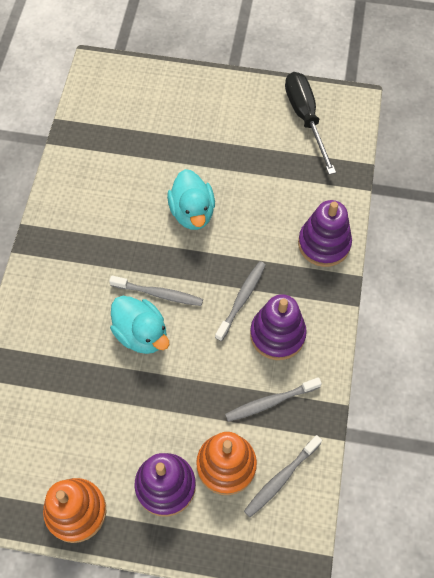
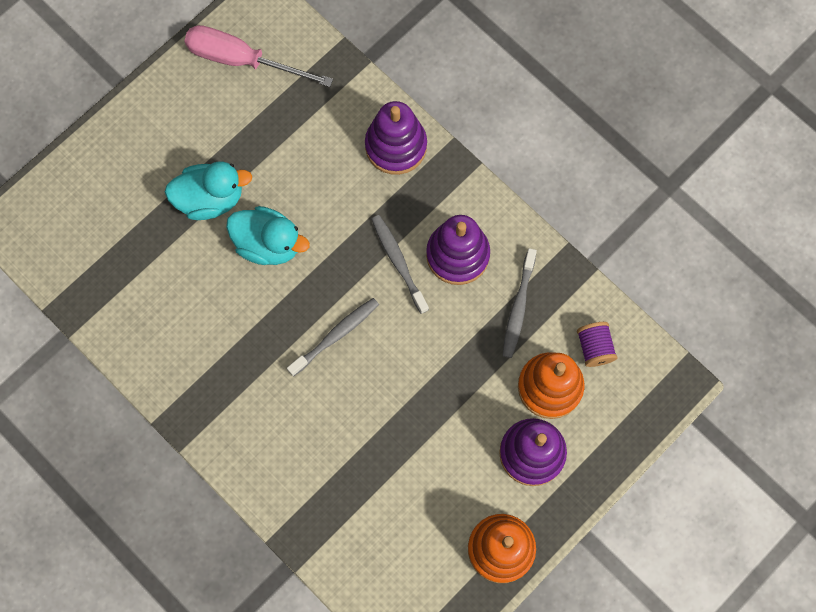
camera: 55 degrees left, 10 degrees up
(141, 334) = (367, 379): turquoise duck -> turquoise duck (210, 199)
(281, 479) = (594, 348): grey toothbrush -> purple spool
(305, 118) = (242, 60): black screwdriver -> pink screwdriver

